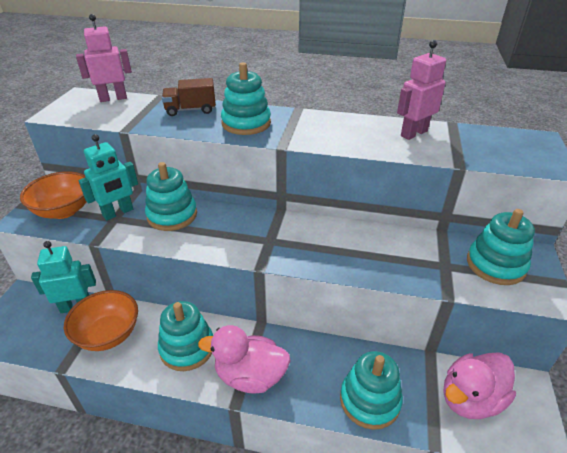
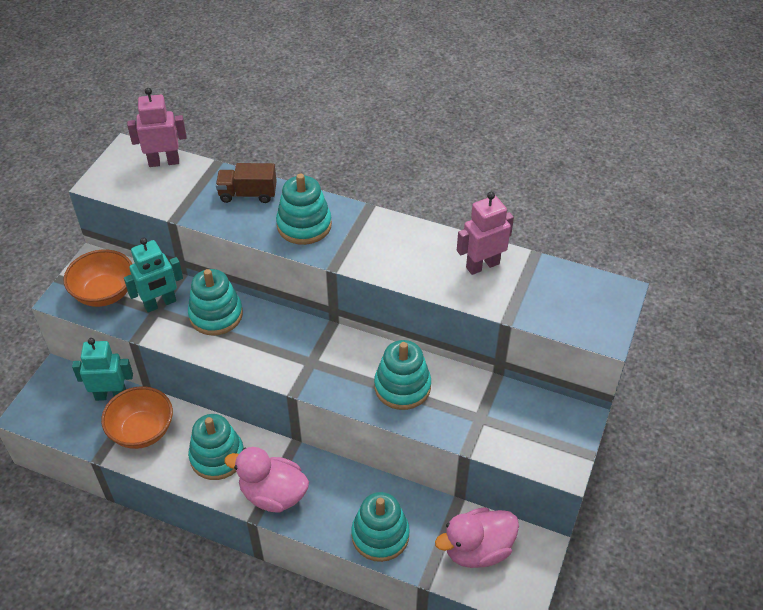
camera: 10 degrees right, 10 degrees up
(495, 265) = (532, 424): turquoise stacking toy -> turquoise stacking toy (402, 387)

